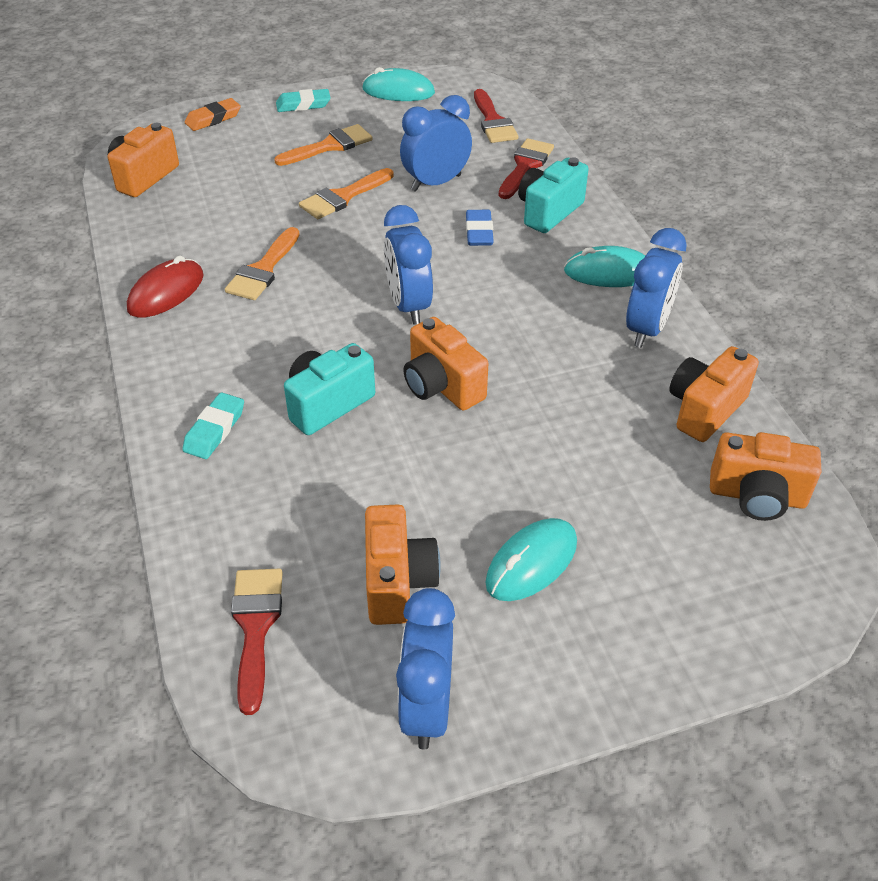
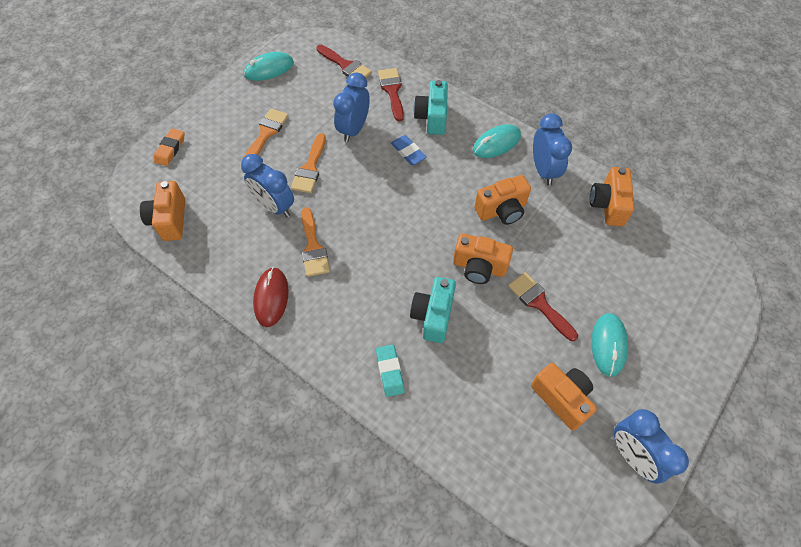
camera: 35 degrees left, 15 degrees up
(255, 627) = (522, 472): red brush -> red brush (539, 303)
(303, 105) = (219, 109): turquoise eraser -> none
(408, 306) = (416, 225): blue clock -> blue clock (274, 206)
(757, 496) = (667, 242): orange camera -> orange camera (502, 210)

